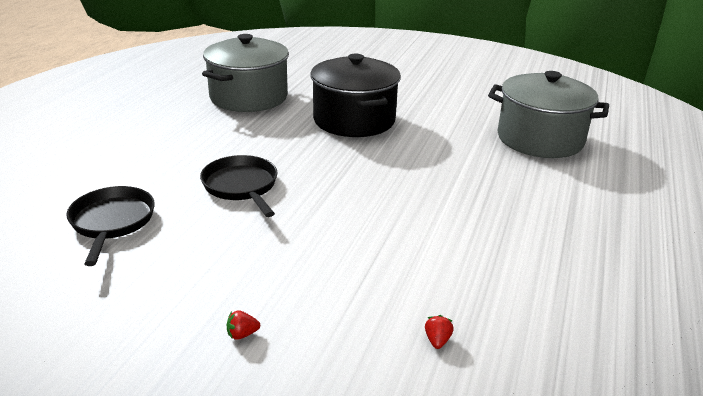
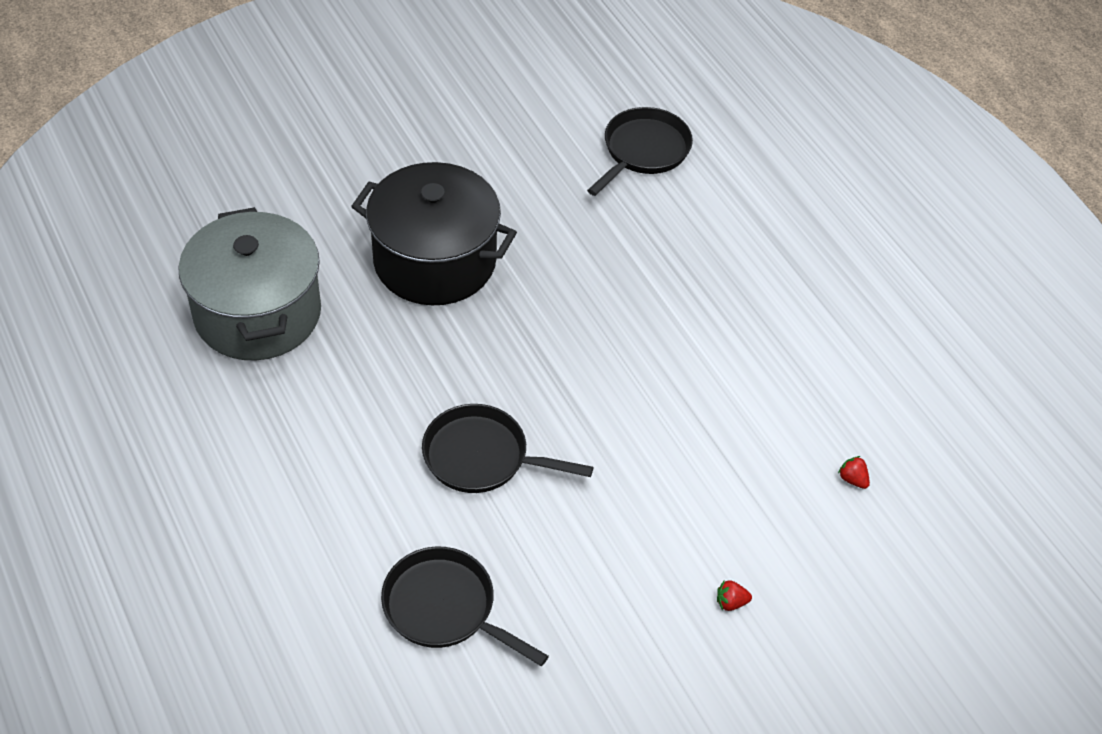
camera: 50 degrees left, 20 degrees up
(242, 334) = (731, 602): red strawberry -> red strawberry turned 60 degrees clockwise
(540, 139) = (643, 151): grey pot -> black pan

